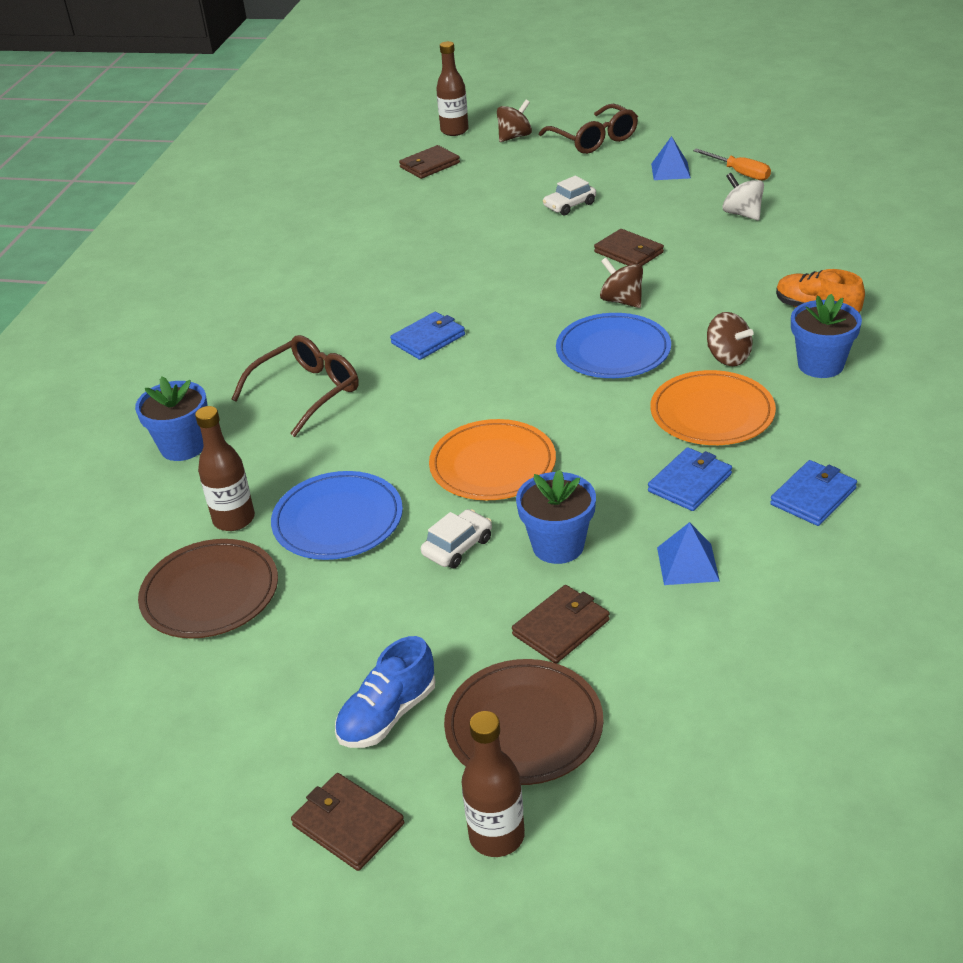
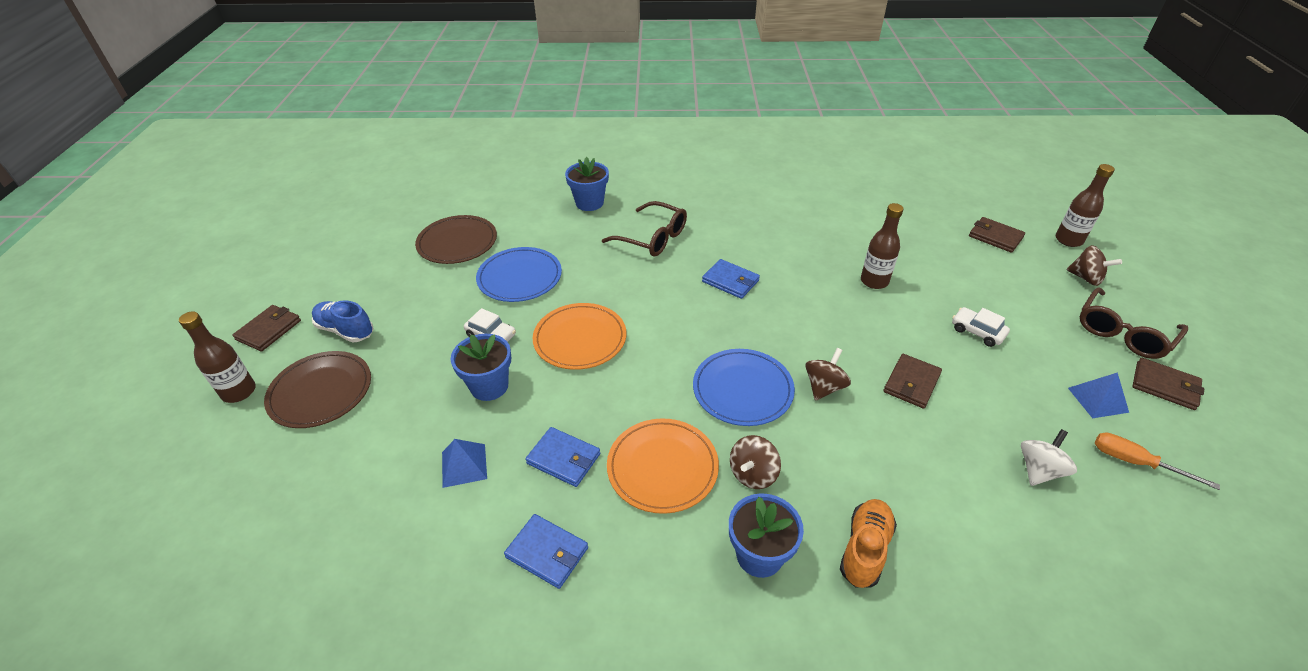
camera: 75 degrees right, 5 degrees up
(234, 519) = (521, 237): brown bottle -> brown bottle (874, 281)
(561, 627) = (406, 398): brown wallet -> brown wallet (1165, 386)
(739, 173) = (1135, 462): orange screwdriver -> orange screwdriver turned 90 degrees clockwise

